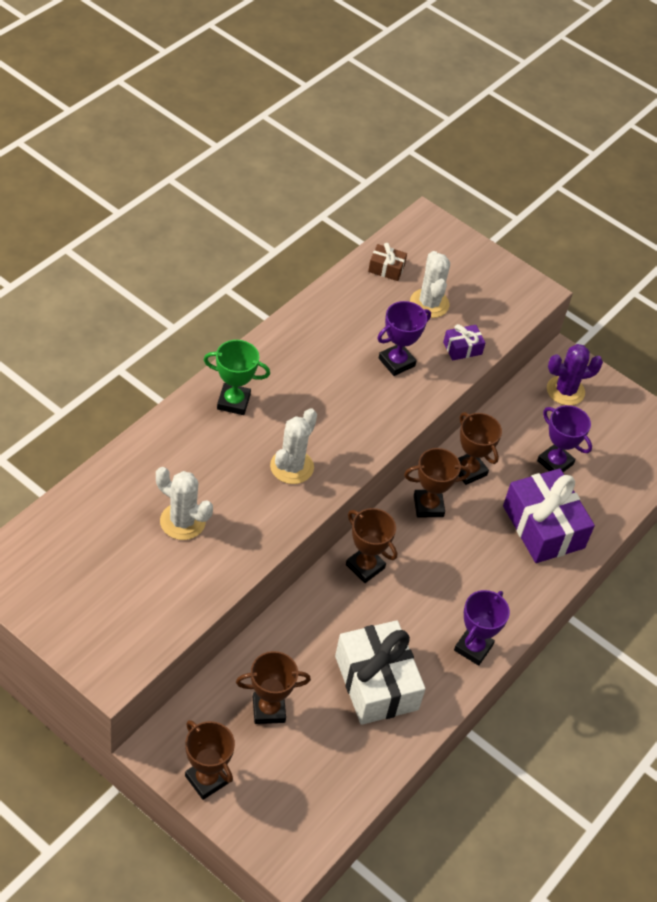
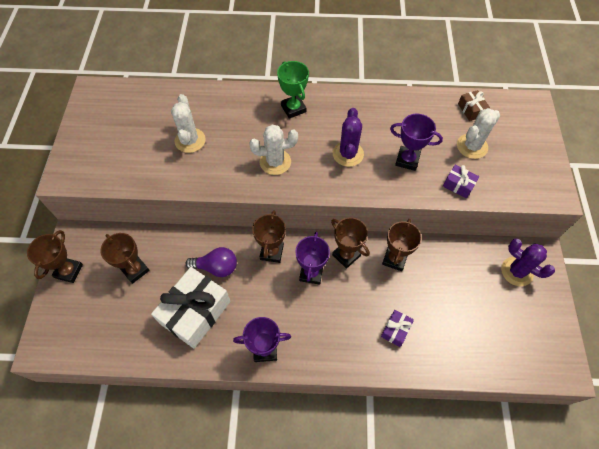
camera: 60 degrees right, 10 degrees up
(337, 629) = (216, 267): none -> purple light bulb
(342, 401) = (348, 154): none -> purple cactus
(543, 527) = (395, 330): purple gift -> purple gift, size x0.46
(555, 462) = (453, 303): purple trophy -> purple trophy (311, 273)

